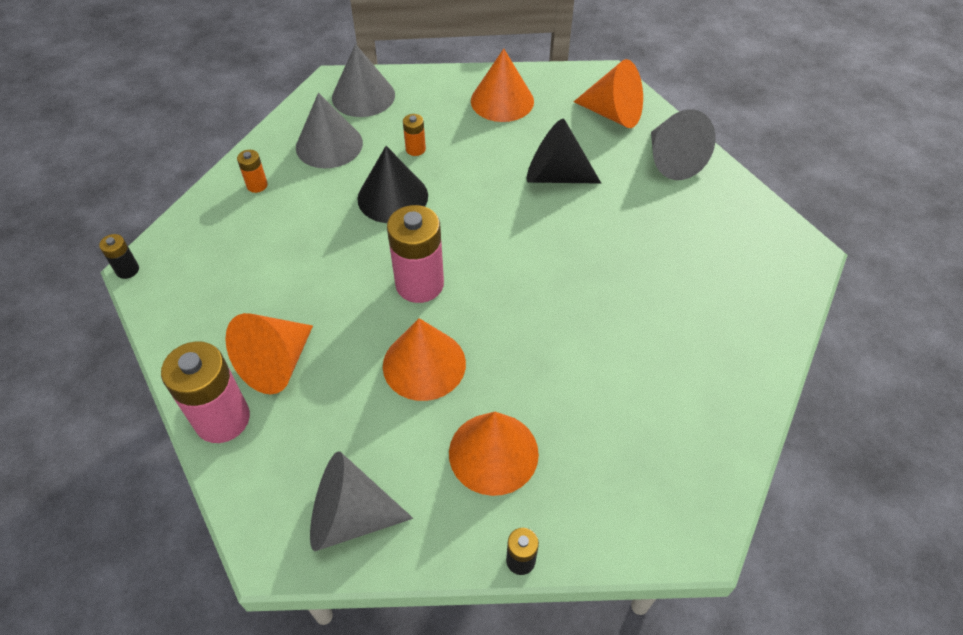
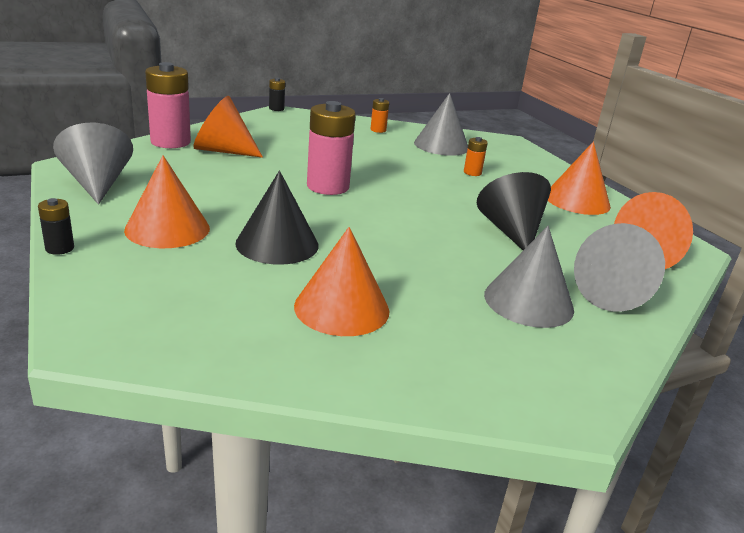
camera: 65 degrees right, 25 degrees down
(363, 96) = (507, 150): grey cone -> grey cone (528, 301)
(392, 197) = (411, 169): black cone -> black cone (277, 244)
(424, 364) = (247, 195): orange cone -> orange cone (342, 308)

